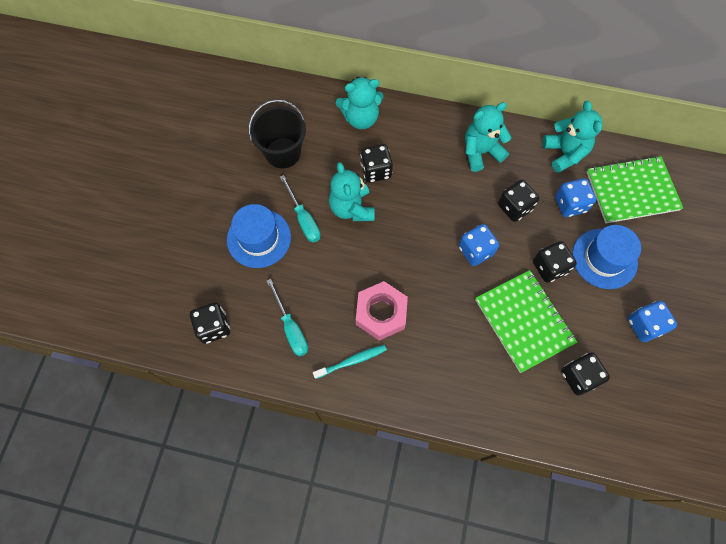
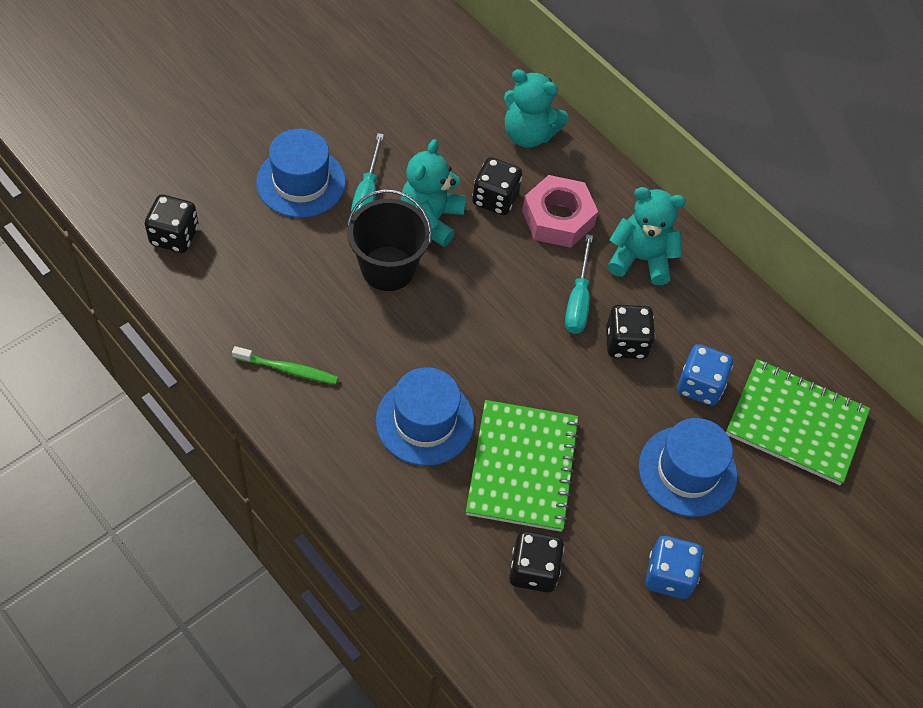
camera: 30 degrees right, 10 degrees down
(283, 153) = (406, 114): black bucket -> black bucket (388, 268)
(290, 328) = (253, 291): turquoise screwdriver -> turquoise screwdriver (578, 300)
(352, 361) = (288, 369): turquoise toothbrush -> green toothbrush
(381, 313) = (364, 345): pink nut -> pink nut (558, 218)
(452, 334) = (425, 421): none -> blue hat
(475, 251) = (534, 356): blue dice -> none
(549, 267) = (608, 433): black dice -> none
(564, 153) = (746, 327): turquoise teddy bear -> none

